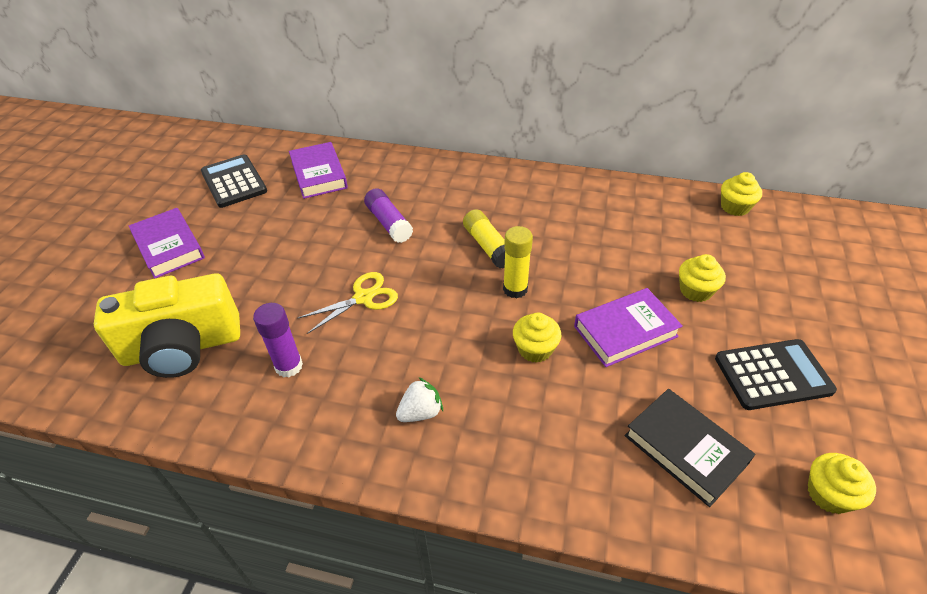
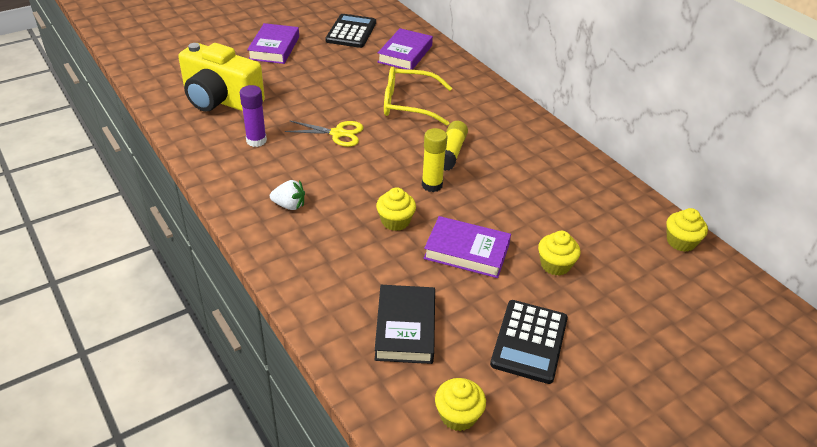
camera: 40 degrees right, 5 degrees down
(389, 223) = (408, 104): purple glue stick -> yellow glasses
(773, 375) = (529, 341): black calculator -> black calculator turned 75 degrees clockwise

